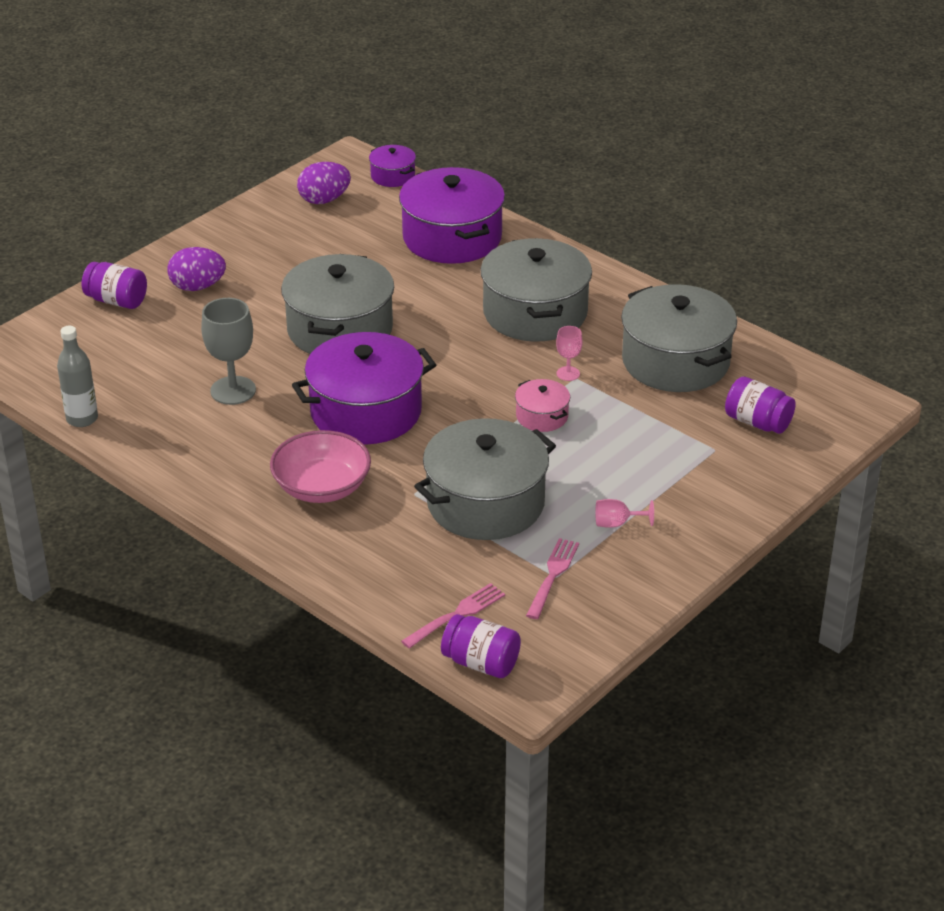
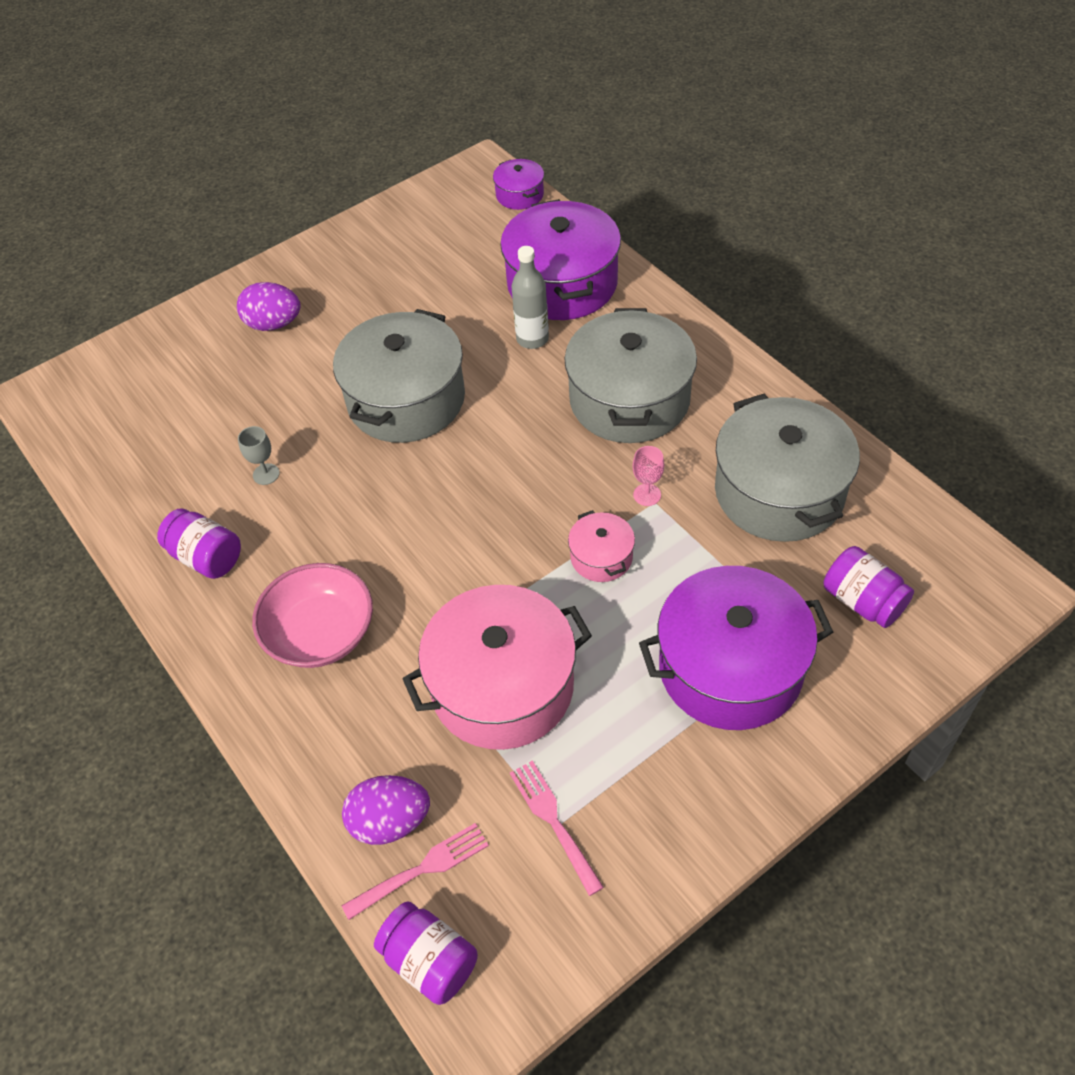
camera: 15 degrees right, 15 degrees up
(82, 419) = (95, 495): grey bottle -> grey bottle (532, 339)
(117, 301) = (185, 334): purple jar -> purple jar (206, 557)
(233, 390) = (266, 474): grey goblet -> grey goblet, size x0.53
(324, 200) = (439, 220): purple egg -> purple egg (390, 821)
(366, 412) = (402, 524): purple pot -> purple pot (730, 668)
(485, 503) = (502, 686): grey pot -> pink pot
(552, 576) = (554, 822): pink fork -> pink fork turned 60 degrees counterclockwise
(617, 523) = (654, 744): pink goblet -> none

